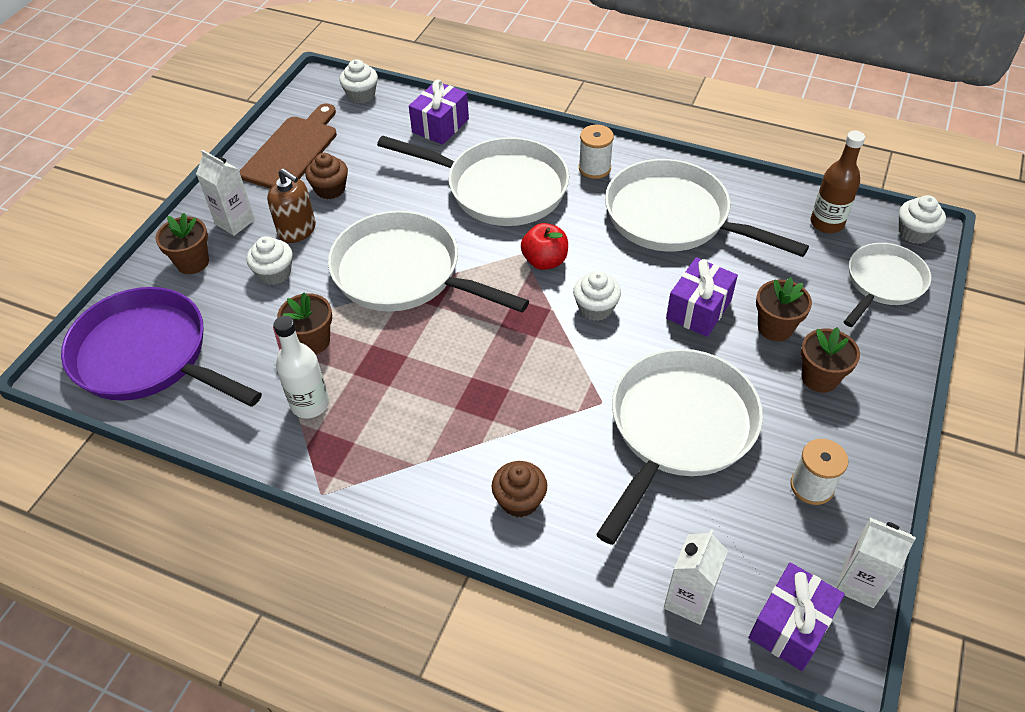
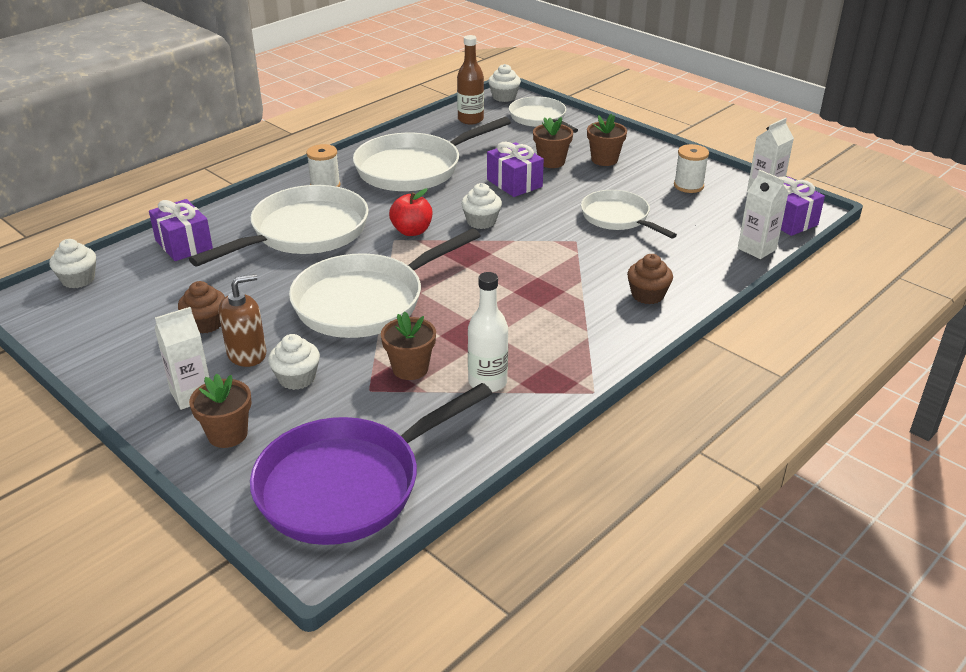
camera: 70 degrees left, 15 degrees down
(292, 151) = (116, 338): brown cutting board -> none
(678, 429) = (618, 218): white pan -> white pan, size x0.60

